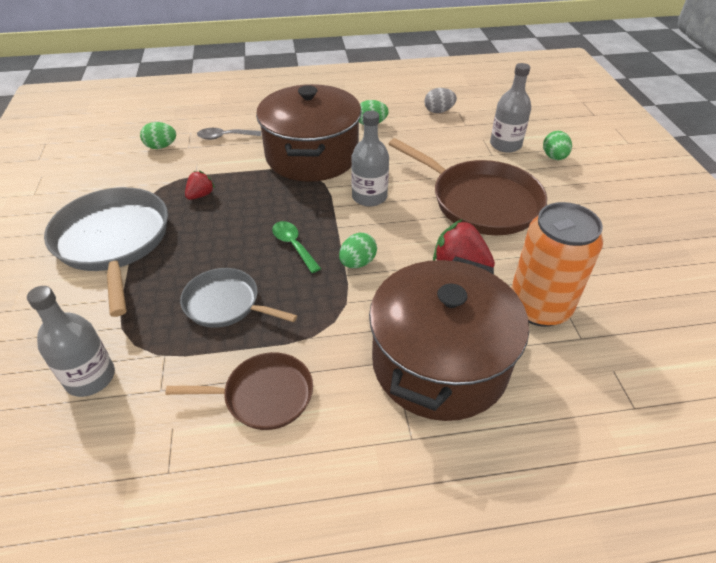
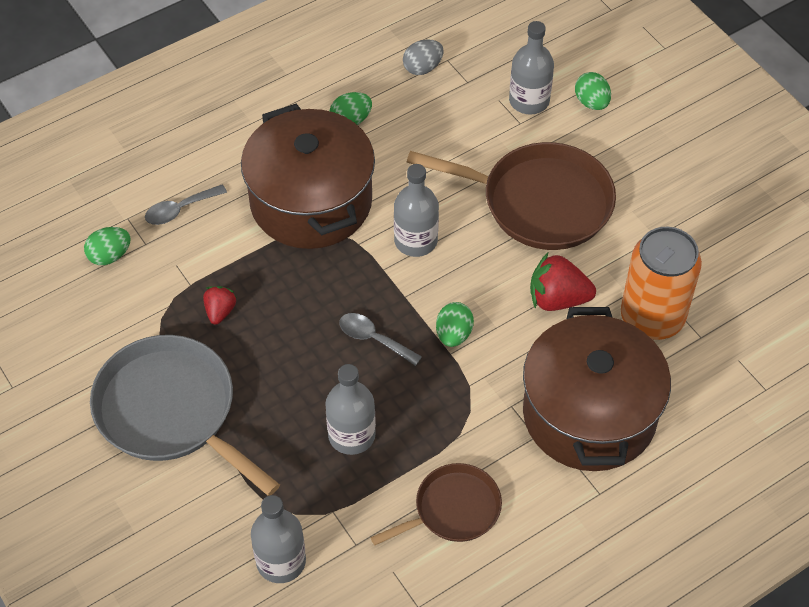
camera: 25 degrees left, 10 degrees up
(225, 304) = (351, 435): grey pan -> grey bottle
(293, 245) = (374, 339): green spoon -> grey spoon

